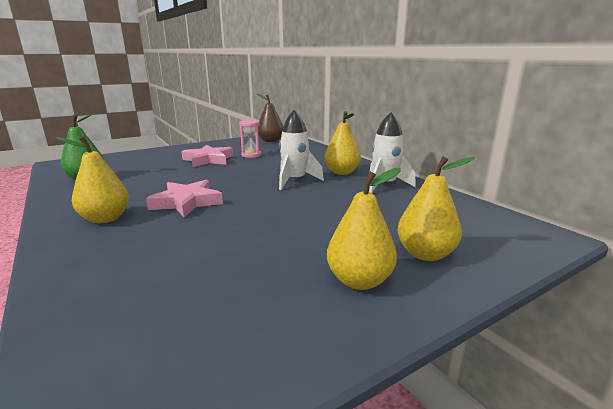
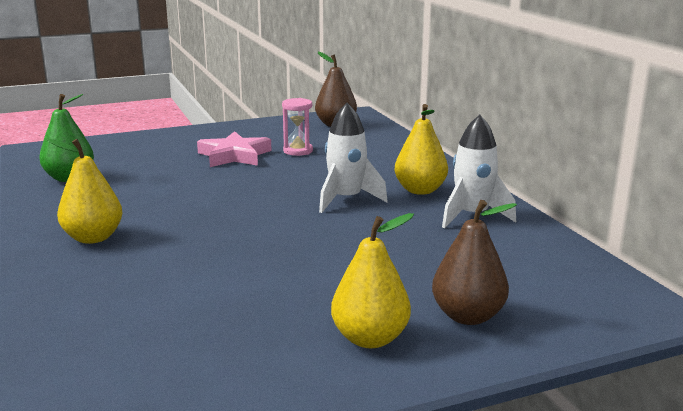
camera: 10 degrees right, 0 degrees up
(187, 202) = (193, 222): pink star -> none
(425, 254) = (468, 316): yellow pear -> brown pear

